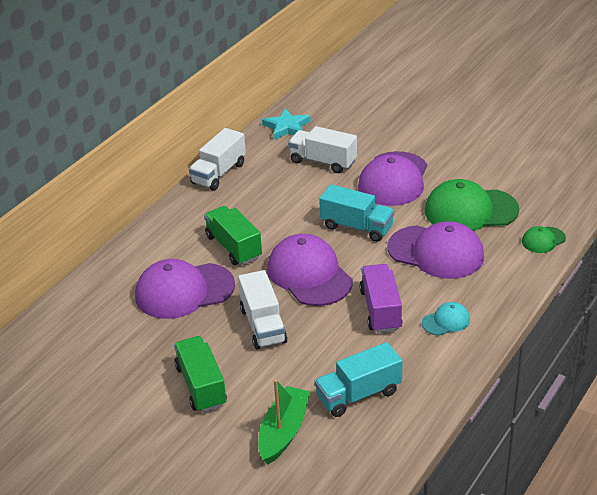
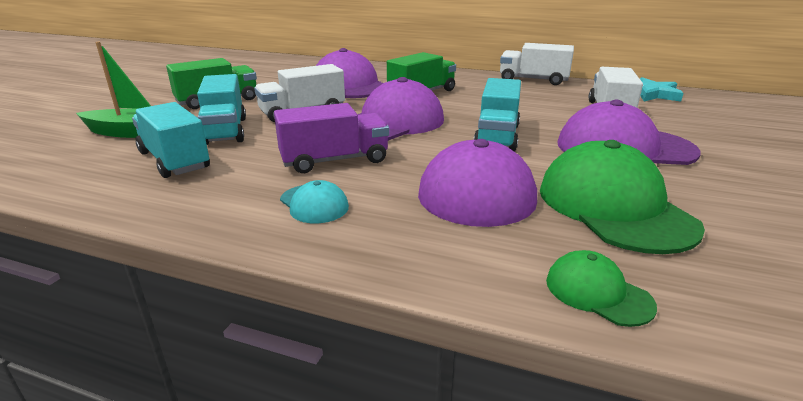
camera: 75 degrees right, 10 degrees down
(297, 372) = (225, 131): none -> turquoise truck

